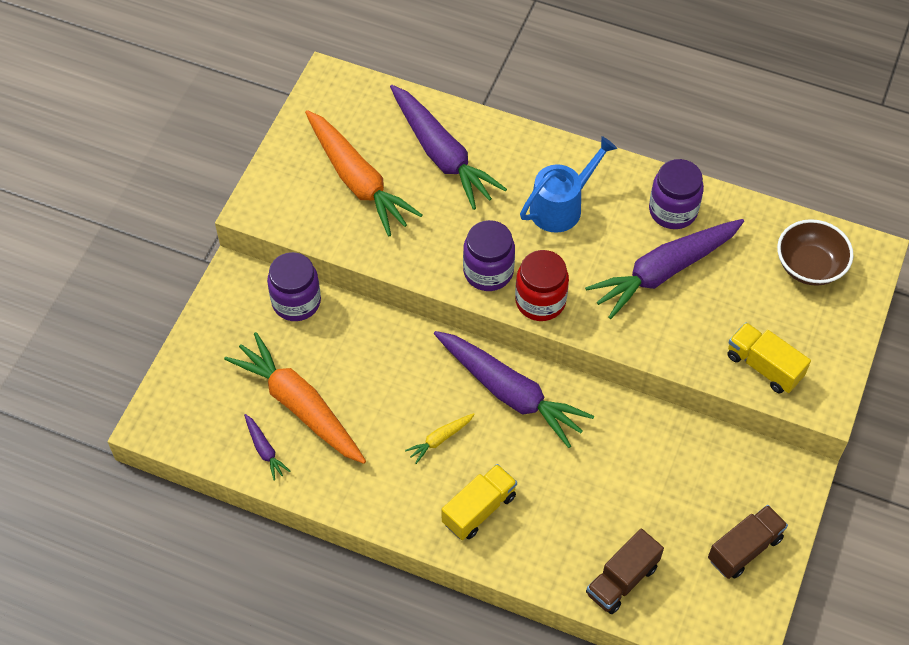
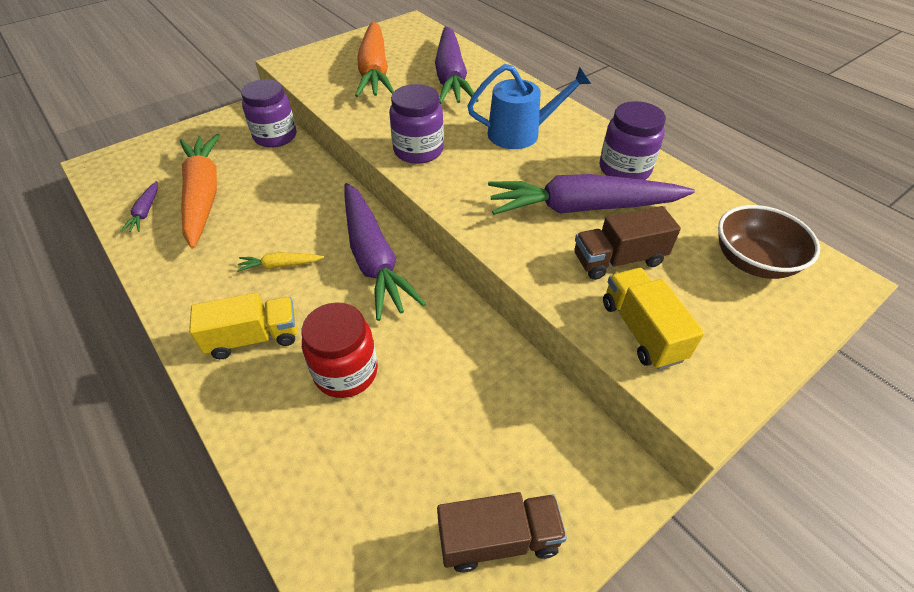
camera: 30 degrees right, 10 degrees down
(540, 301) = (444, 185): red jar -> red jar (346, 372)
(622, 580) = (324, 490): brown truck -> brown truck (618, 260)

